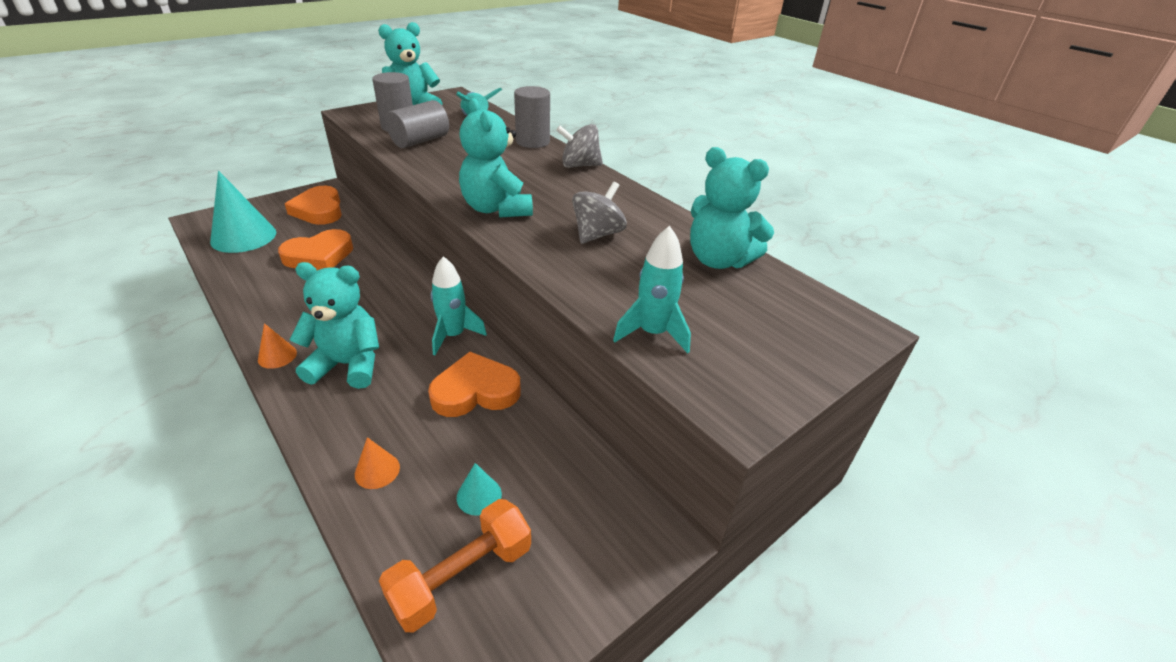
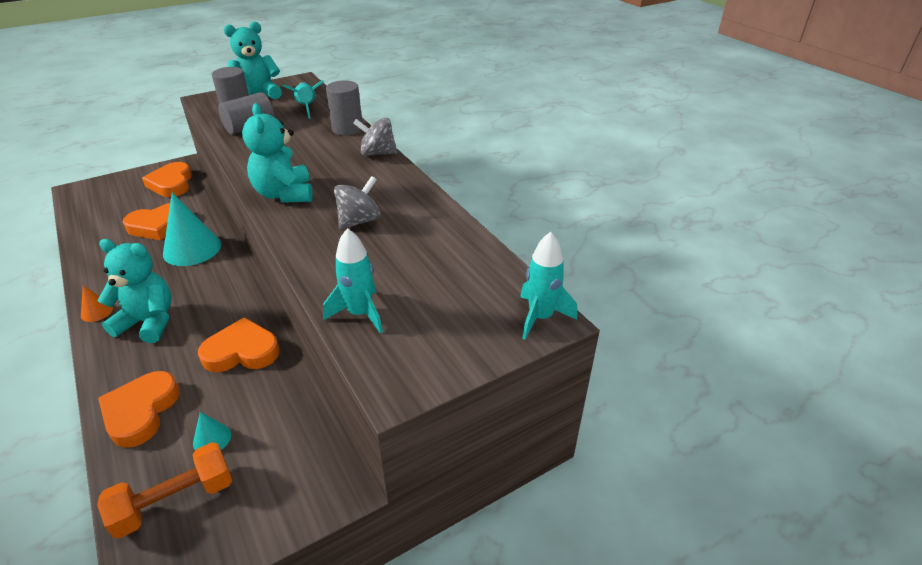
camera: 10 degrees right, 0 degrees up
(243, 237) = (104, 206): turquoise cone -> turquoise cone (192, 249)
(377, 470) = (141, 411): orange cone -> orange heart
(453, 335) = (242, 302): turquoise rocket -> turquoise rocket (540, 317)
(718, 260) = (454, 249): turquoise teddy bear -> none

